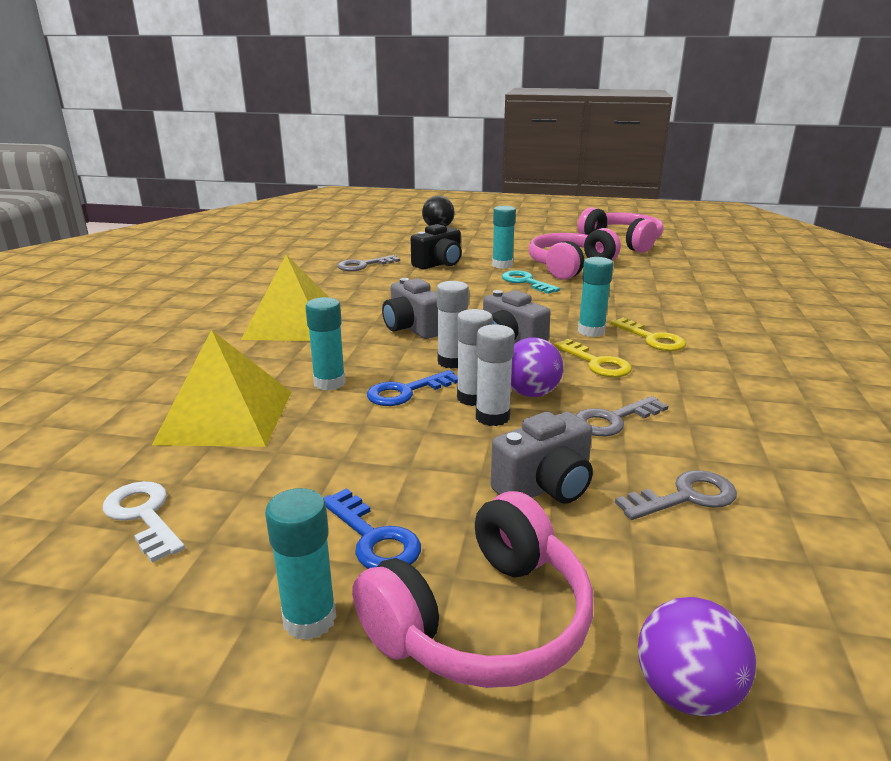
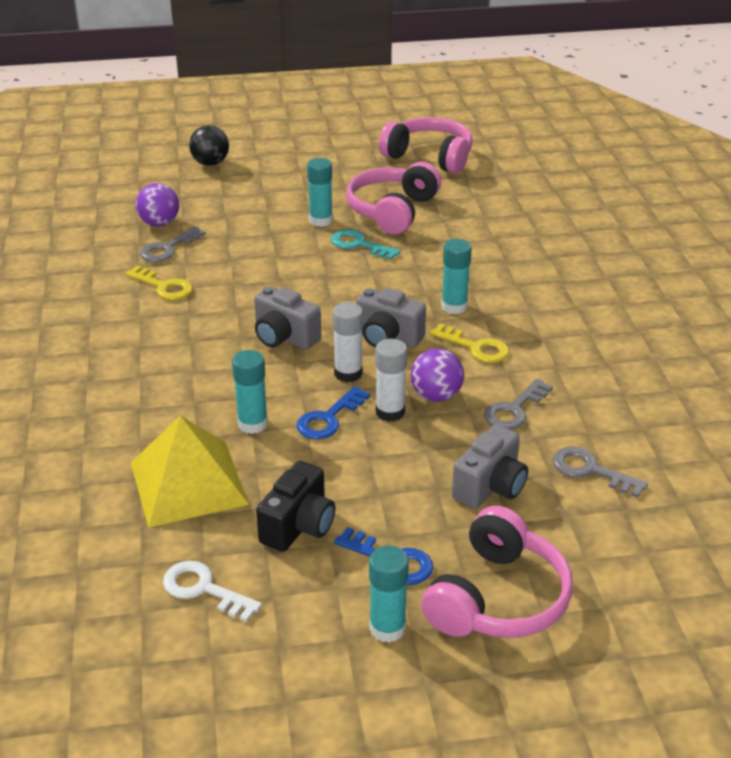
camera: 20 degrees left, 10 degrees up
(293, 324) = (159, 355): yellow pyramid -> none
(439, 264) = (251, 231): black camera -> black camera (299, 526)
(492, 417) = (417, 429): white glue stick -> none
(652, 339) = (511, 305): yellow key -> yellow key (163, 287)
(685, 497) = (591, 471): grey key -> grey key turned 105 degrees counterclockwise
(686, 692) = (631, 607): purple ball -> purple ball (159, 223)

